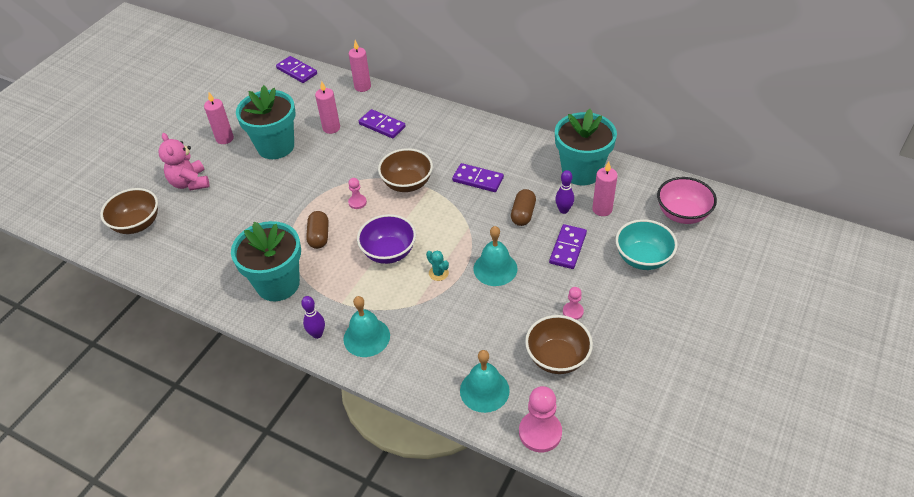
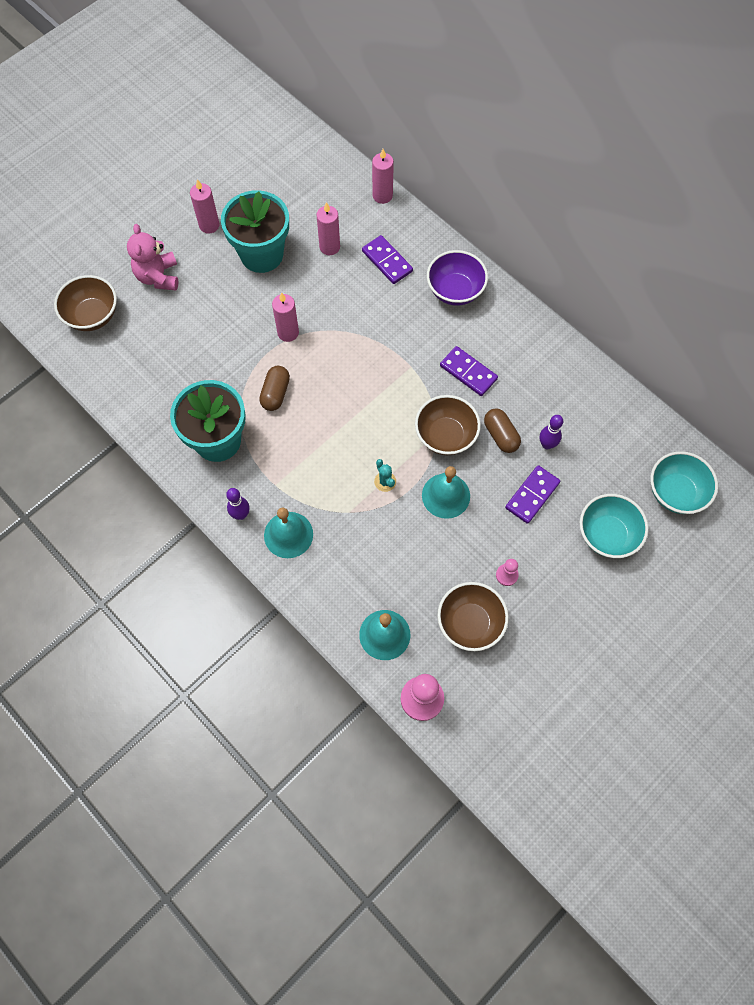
camera: 15 degrees right, 20 degrees up
(297, 71) = (314, 148): purple domino -> none
(357, 202) = (328, 361): pink pawn -> none
(389, 252) = (342, 438): purple bowl -> purple bowl (455, 290)
(407, 183) = (389, 353): brown bowl -> brown bowl (445, 436)
(523, 214) = (500, 435): brown capsule -> brown capsule turned 60 degrees counterclockwise
(581, 171) = (587, 398): turquoise flower pot -> none
(602, 209) = (589, 457): pink candle -> pink candle (288, 333)
(682, 214) = (675, 492): pink bowl -> turquoise bowl

